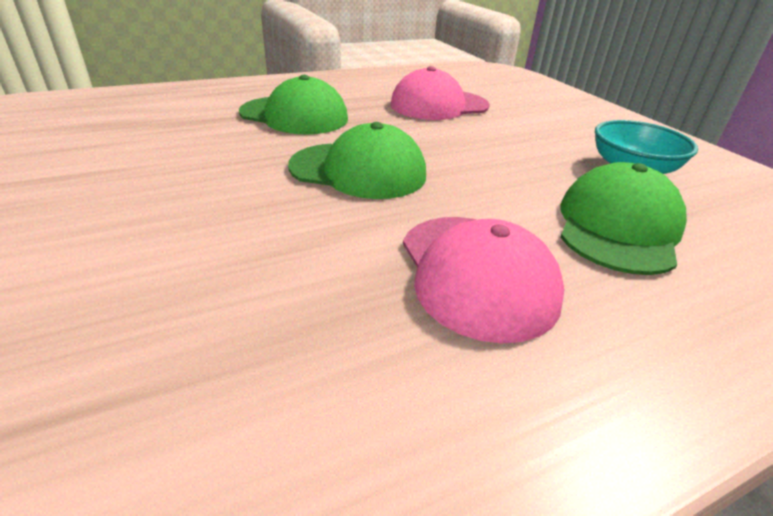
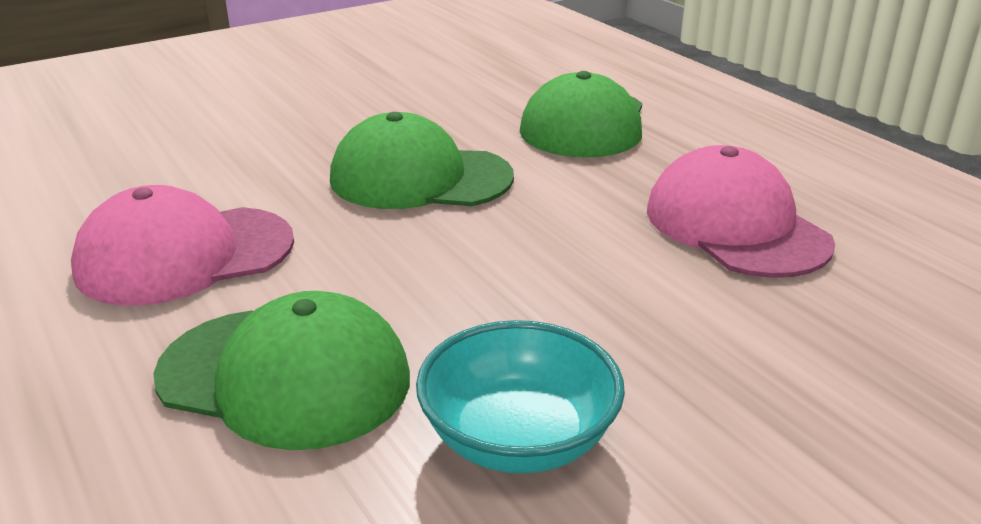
camera: 85 degrees right, 5 degrees down
(358, 171) = (420, 178): green cap -> green cap turned 90 degrees clockwise

